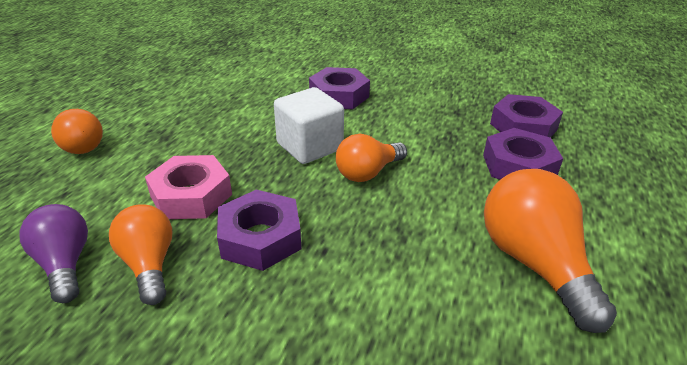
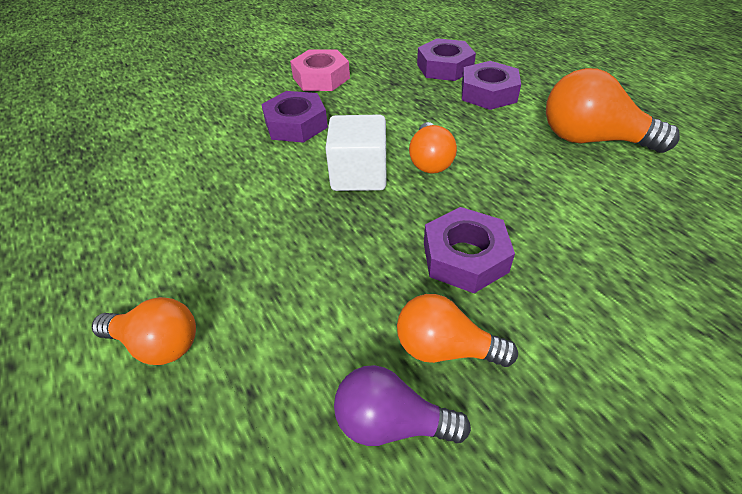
camera: 50 degrees left, 10 degrees up
(191, 195) = (360, 281): pink nut -> pink nut (321, 78)

